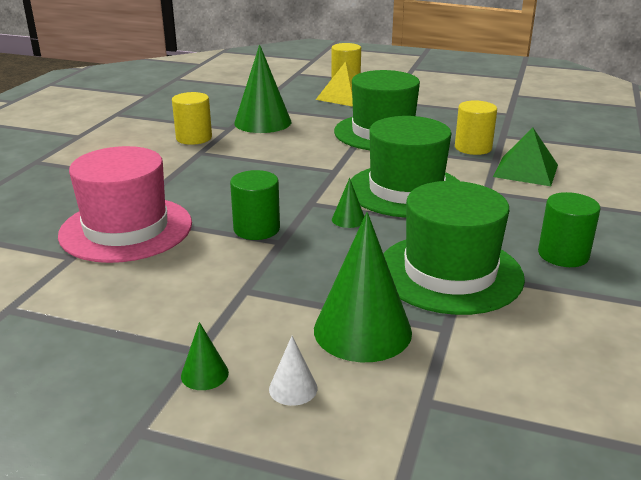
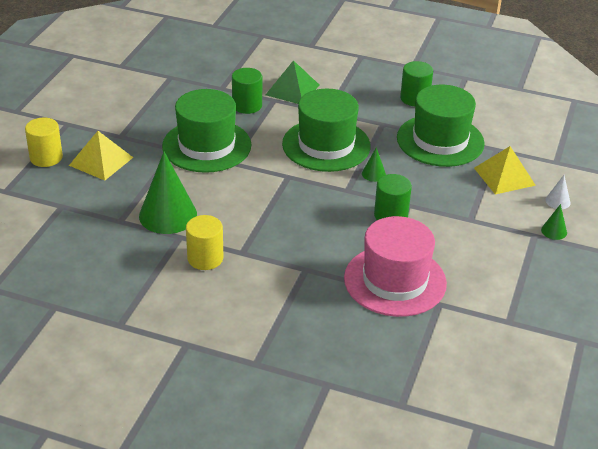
camera: 90 degrees left, 10 degrees up
(362, 330) = (504, 176): green cone -> yellow pyramid
(473, 148) = (247, 105): yellow cylinder -> green cylinder

